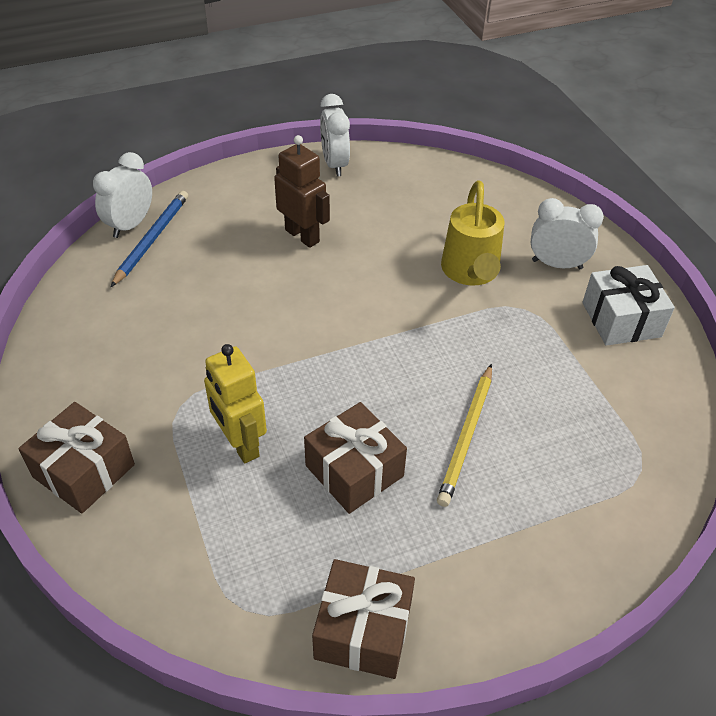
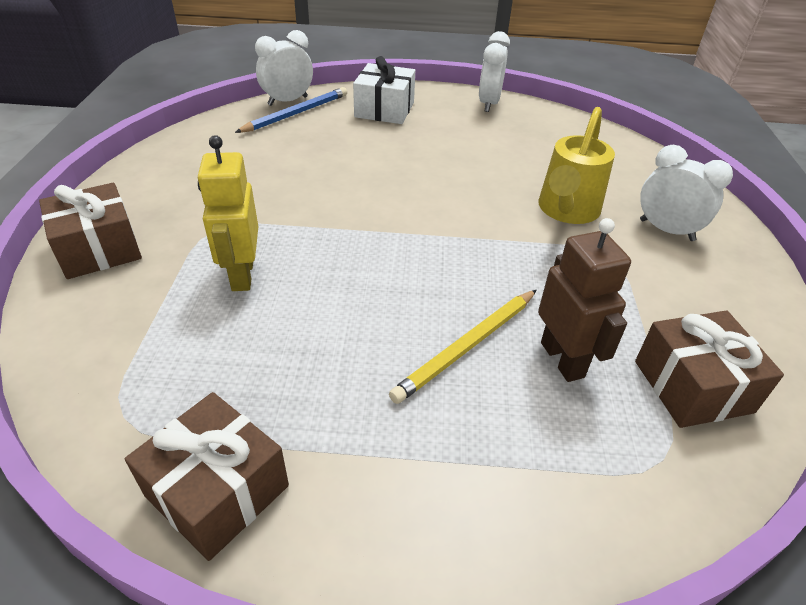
camera: 25 degrees right, 5 degrees down
(302, 236) = (422, 142): brown robot -> brown robot (562, 359)
(354, 471) = (328, 335): brown gift -> brown gift (692, 386)
(621, 319) = (717, 299): white gift -> white gift (384, 110)

